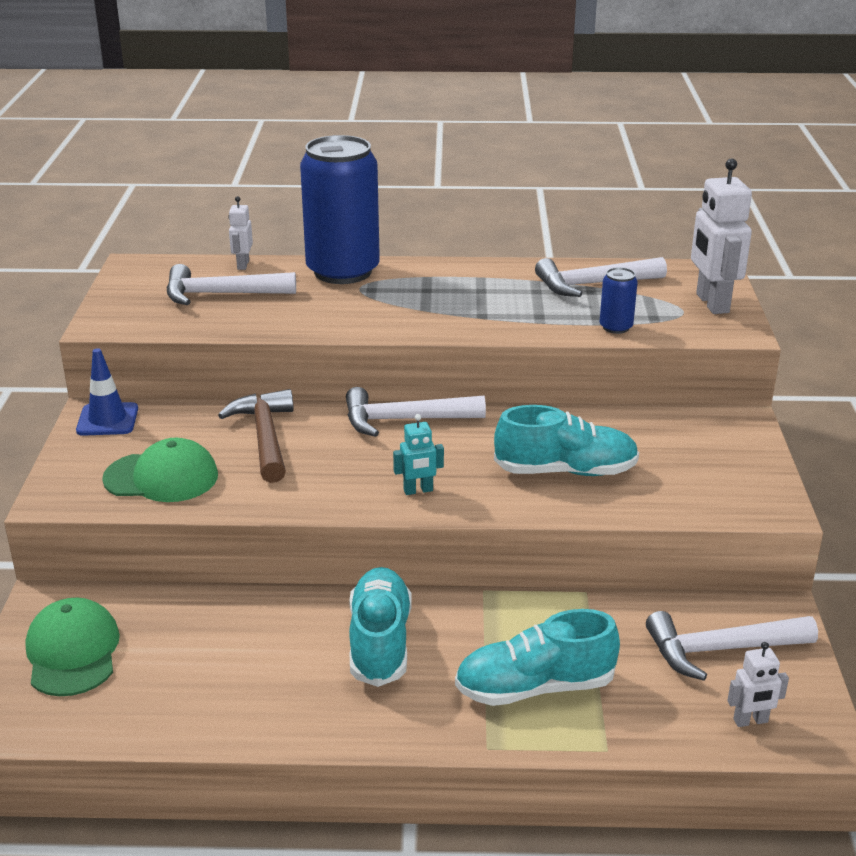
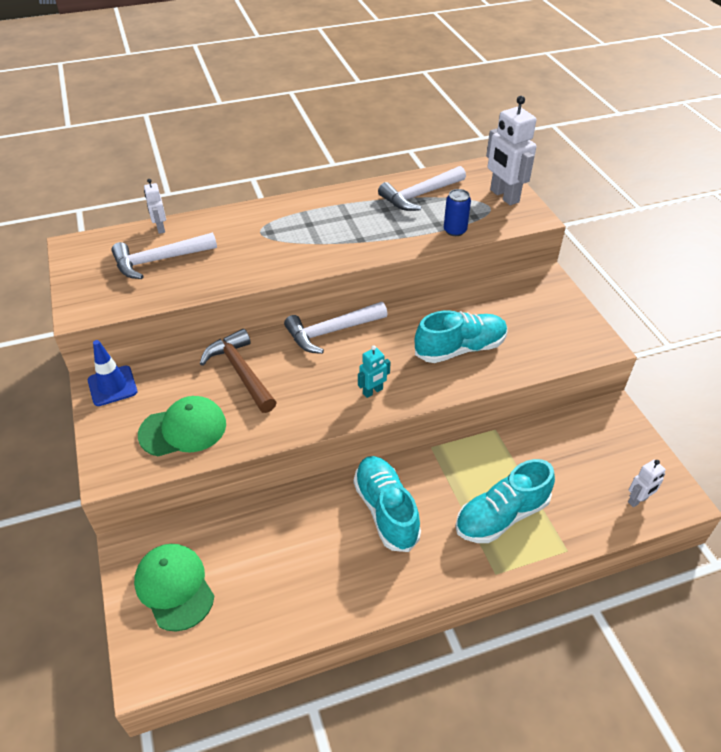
camera: 20 degrees left, 15 degrees up
(343, 271) = (239, 219): blue can -> none
(721, 650) = (596, 451): white hammer -> none

